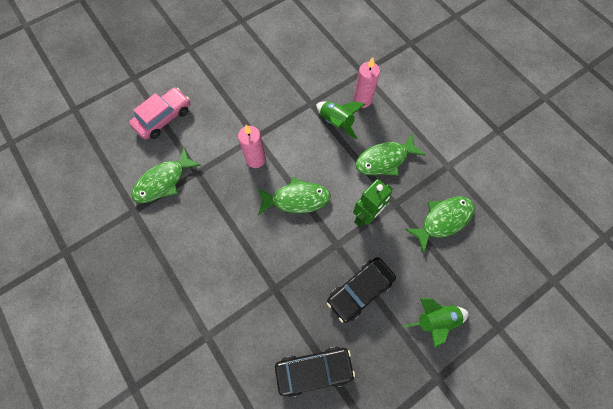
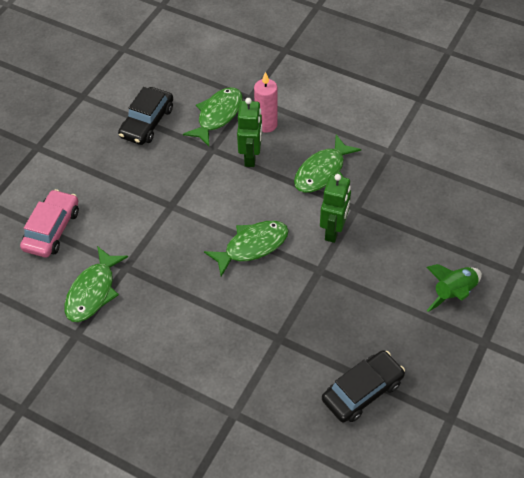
camera: 25 degrees left, 15 degrees down
(255, 159) = (184, 227): pink candle -> none
(336, 122) = (251, 157): green rocket -> green robot
(360, 290) = (366, 300): black car -> black car (147, 122)
(443, 220) = (412, 202): green fish -> green fish (218, 115)

